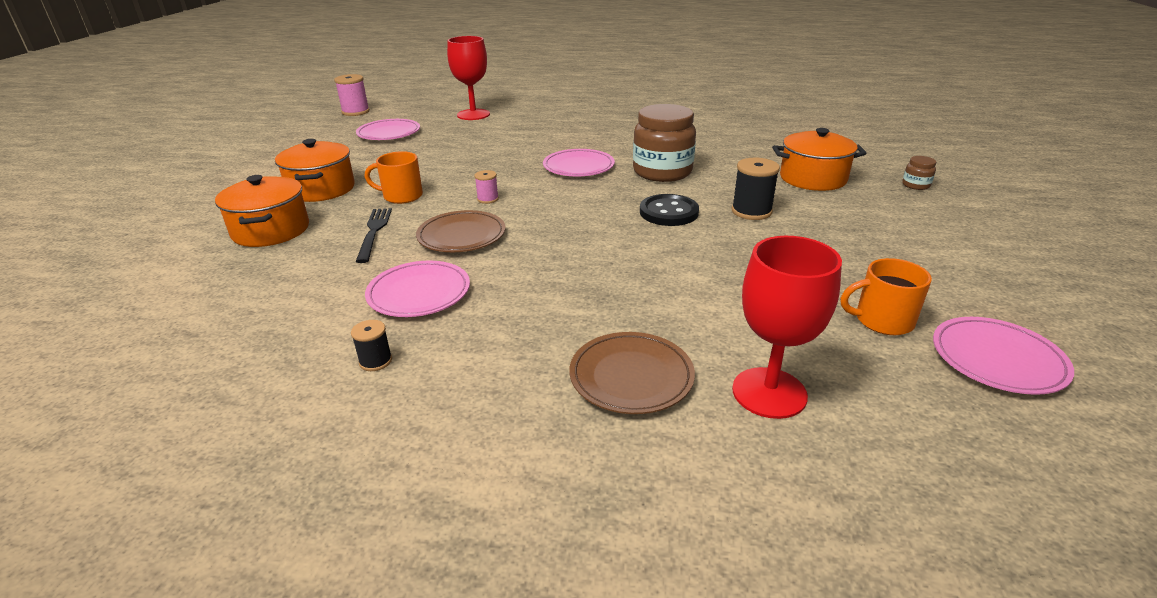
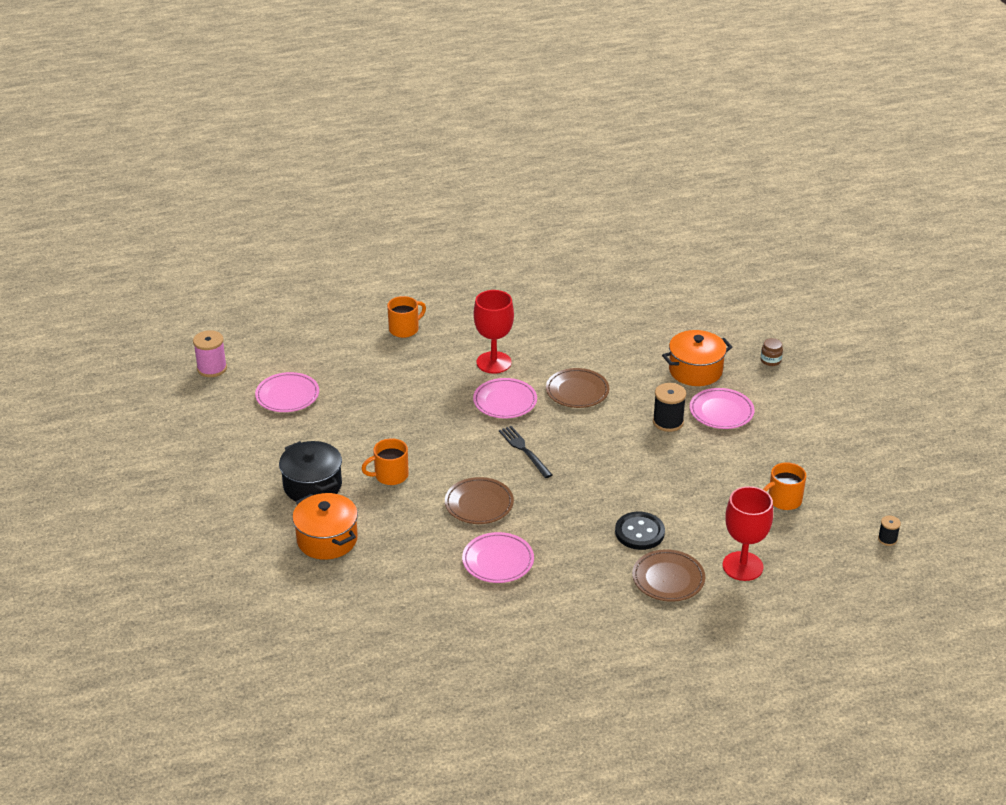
camera: 25 degrees left, 5 degrees up
(321, 189) = (312, 486): orange pot -> black pot
(374, 232) = (409, 518): black fork -> black fork (524, 450)
(375, 361) = (520, 613): black spool -> black spool (887, 539)
(473, 115) = (342, 345): red goblet -> red goblet (494, 362)
(488, 199) = (463, 460): pink spool -> none
(537, 114) = (404, 329): none -> orange mug
(662, 172) = (577, 391): brown jar -> brown plate
(668, 212) = (610, 439): black button -> black button (639, 532)
(997, 359) = (847, 510): pink plate -> pink plate (721, 411)

